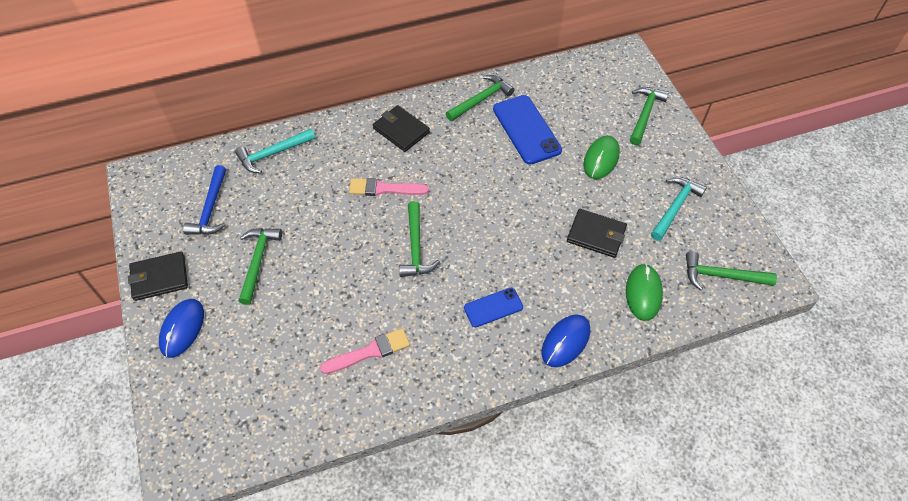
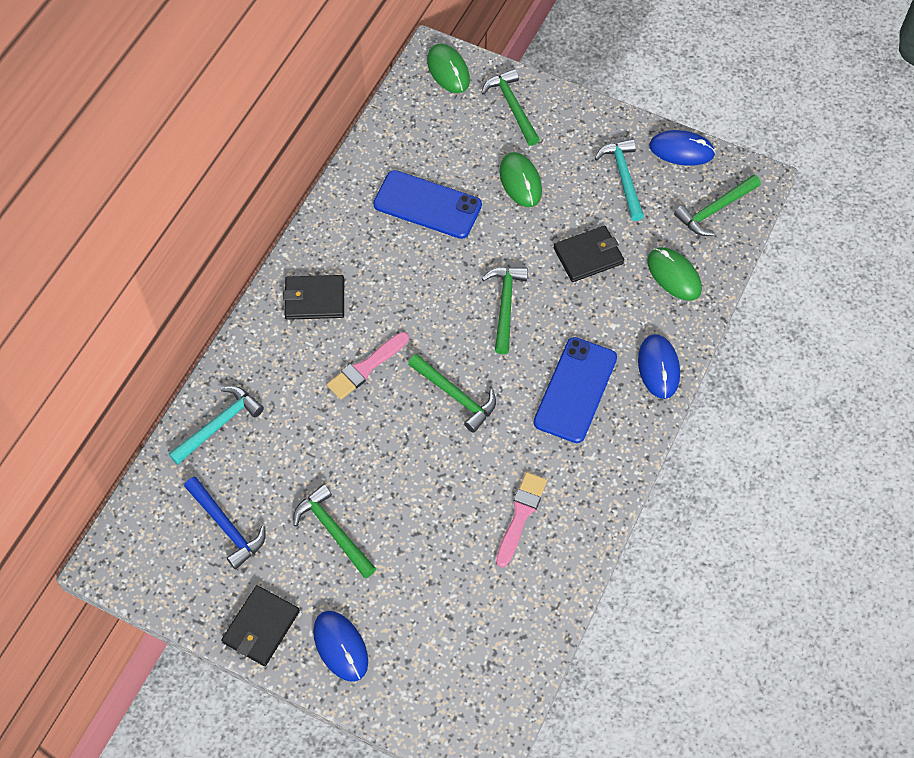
camera: 45 degrees left, 5 degrees up
(273, 154) = (219, 424): turquoise hammer -> turquoise hammer turned 150 degrees counterclockwise
(481, 100) = (353, 207): green hammer -> green hammer (505, 305)
(493, 307) = (575, 390): blue phone -> blue phone, size x1.74
(626, 67) = (448, 70): none -> green mouse
(738, 221) = (681, 150): none -> blue mouse

